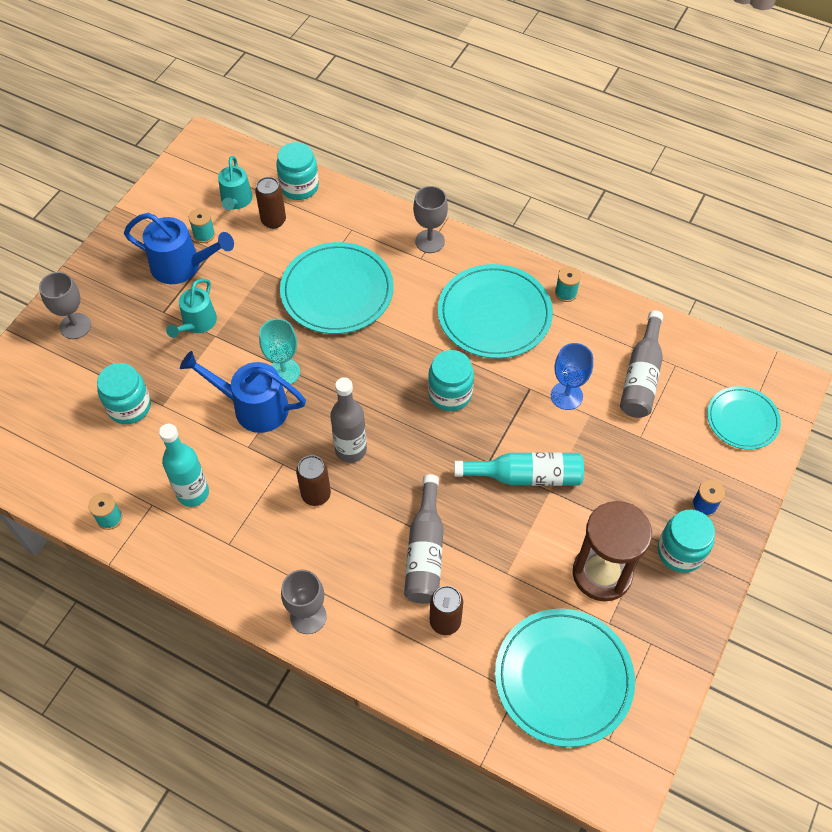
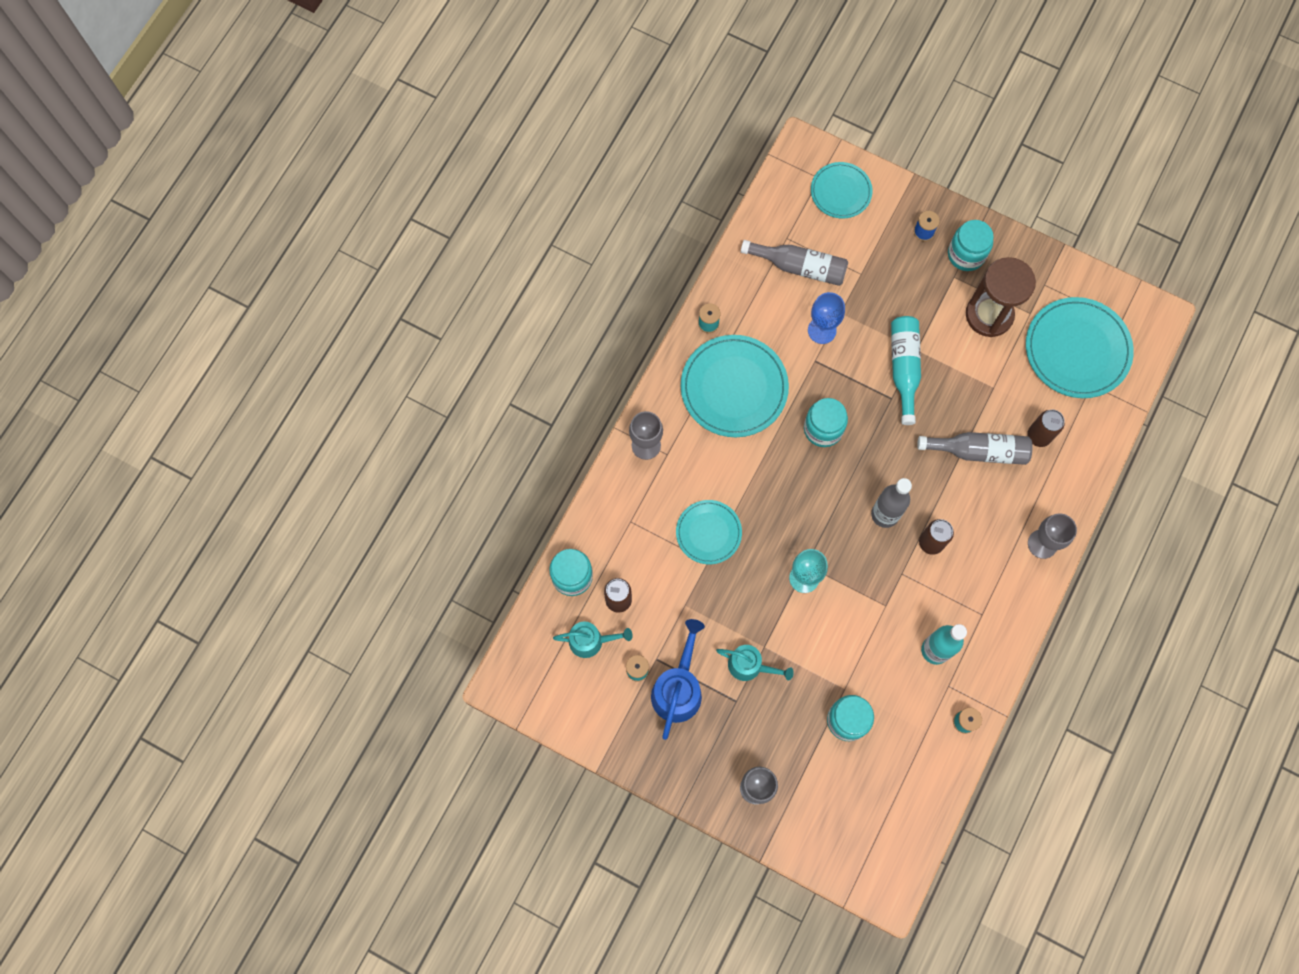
camera: 90 degrees left, 15 degrees up
(253, 407) = (843, 604): blue watering can -> none
(337, 291) = (708, 533): turquoise plate -> turquoise plate, size x0.60

